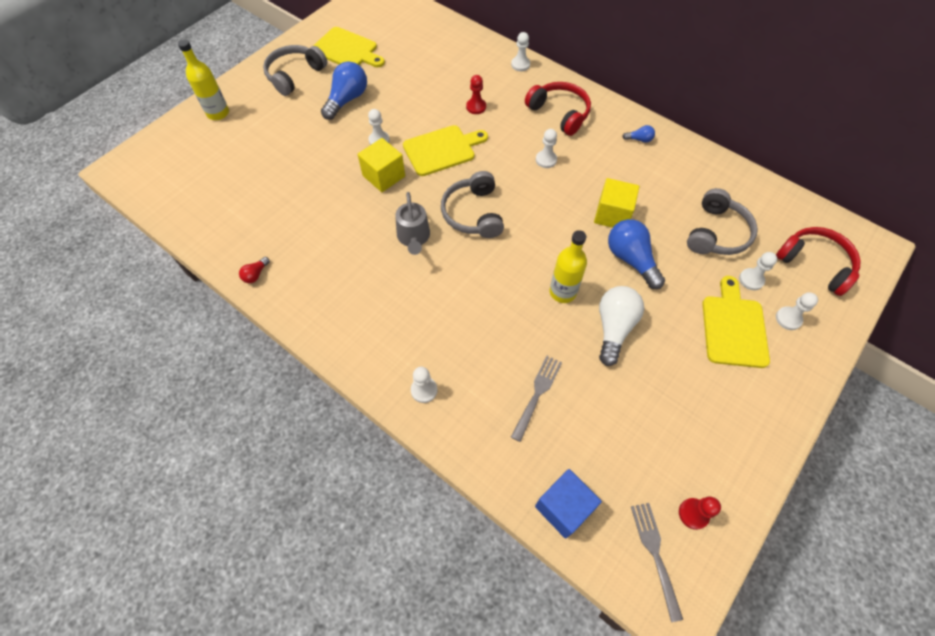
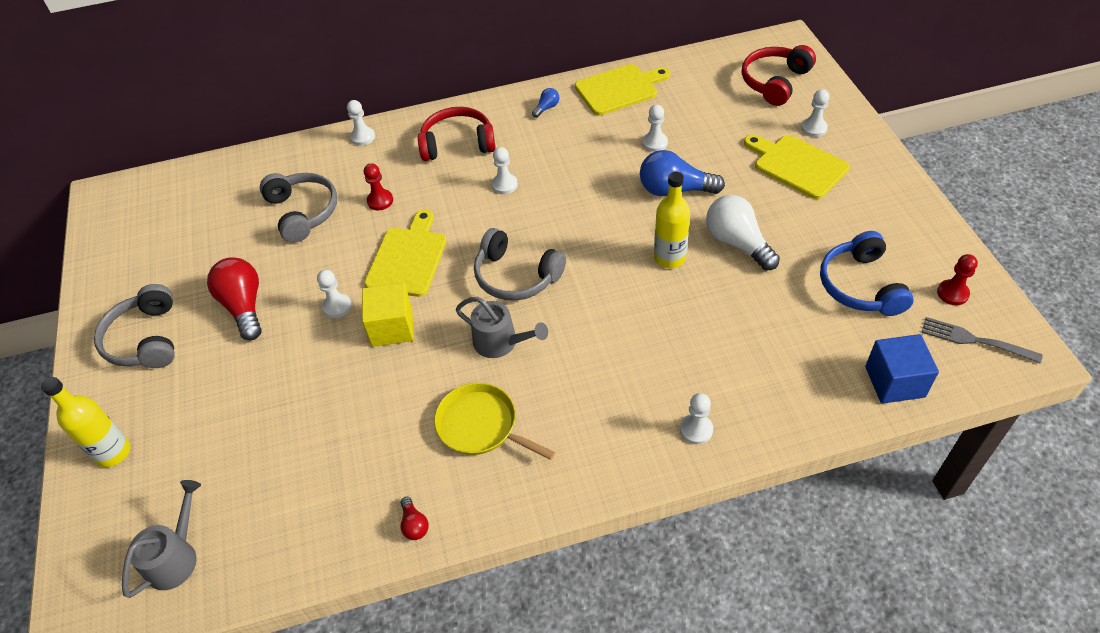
camera: 50 degrees left, 10 degrees down
(174, 181) = (176, 557): none -> grey watering can
(344, 265) = (480, 425): none -> yellow pan
(347, 50) = (166, 268): yellow cutting board -> yellow cutting board (619, 89)
(347, 100) = (244, 306): blue light bulb -> red light bulb
(537, 395) = (767, 338): grey fork -> none
(612, 215) = (614, 174): yellow cube -> none
(643, 437) = (860, 285): none -> blue headphones
(716, 233) = (695, 119): grey headphones -> grey headphones (303, 212)
(751, 280) = (759, 127): white pawn -> white pawn (655, 143)
(815, 264) = (775, 82): red headphones -> red headphones turned 45 degrees counterclockwise

